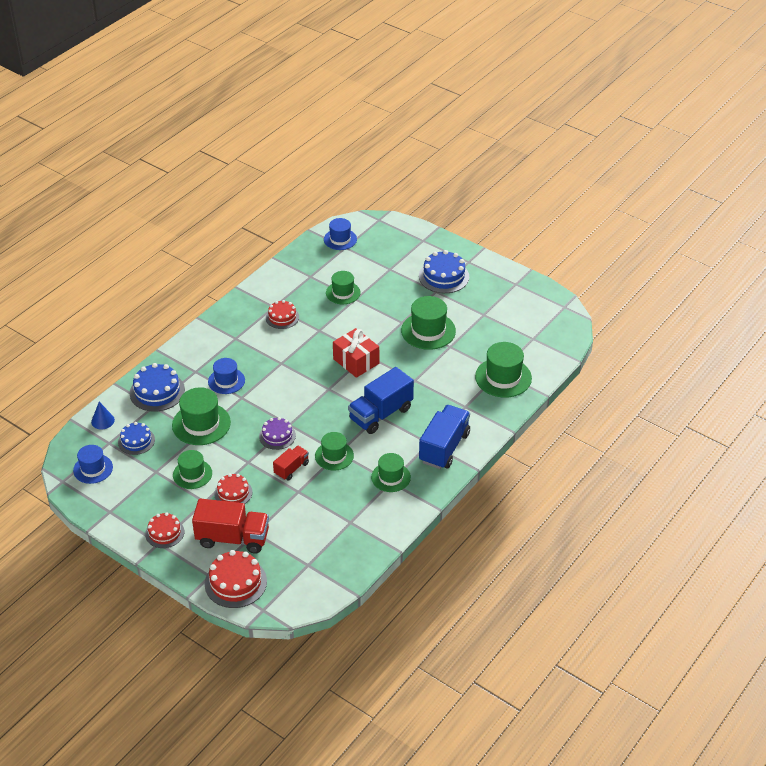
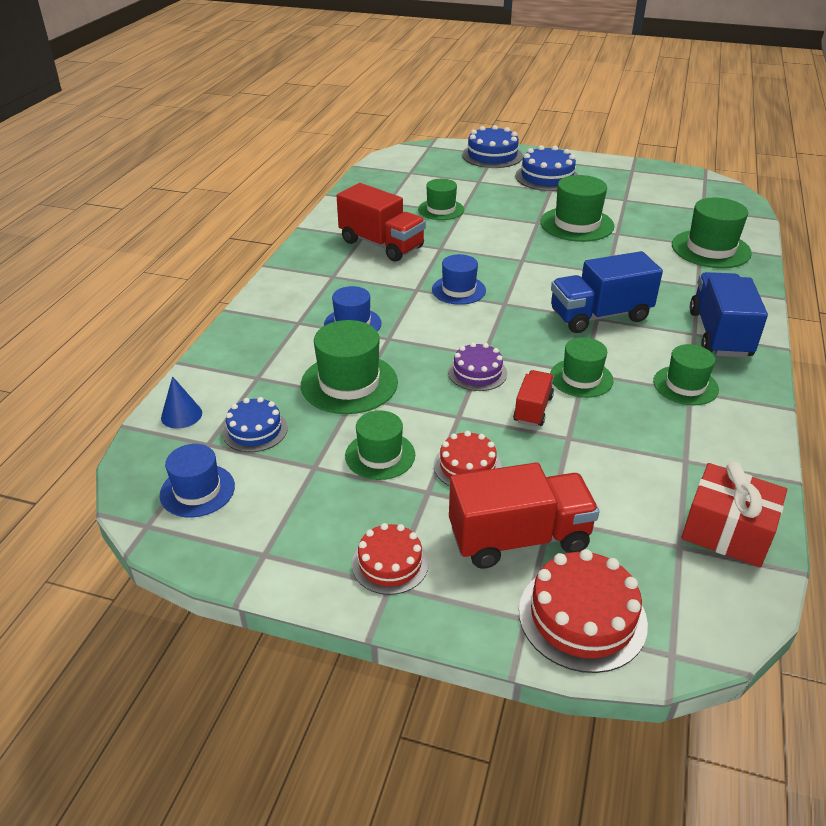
camera: 20 degrees left, 5 degrees down
(157, 391) = (253, 358): blue cake -> blue cake (492, 155)
(282, 317) = (381, 244): red cake -> red truck
(340, 239) = (398, 167): blue hat -> blue hat (458, 290)
(356, 361) = (515, 268): red gift -> red gift (727, 531)
(381, 414) = (600, 316): blue truck -> blue truck turned 45 degrees clockwise

